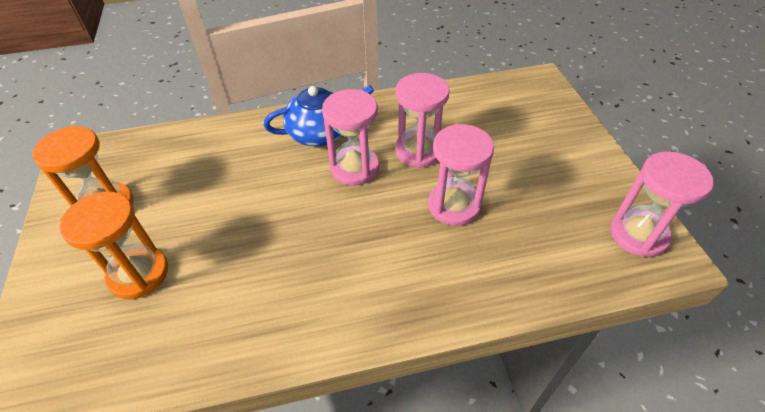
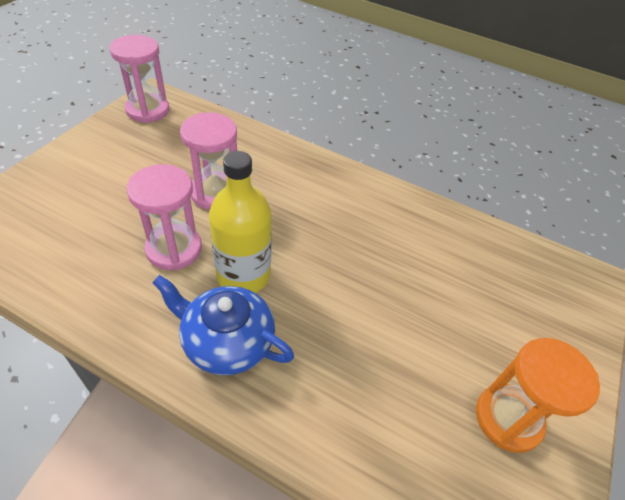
camera: 145 degrees left, 0 degrees up
(139, 274) = (489, 312): orange hourglass -> none
(354, 168) = (243, 275): pink hourglass -> yellow bottle

